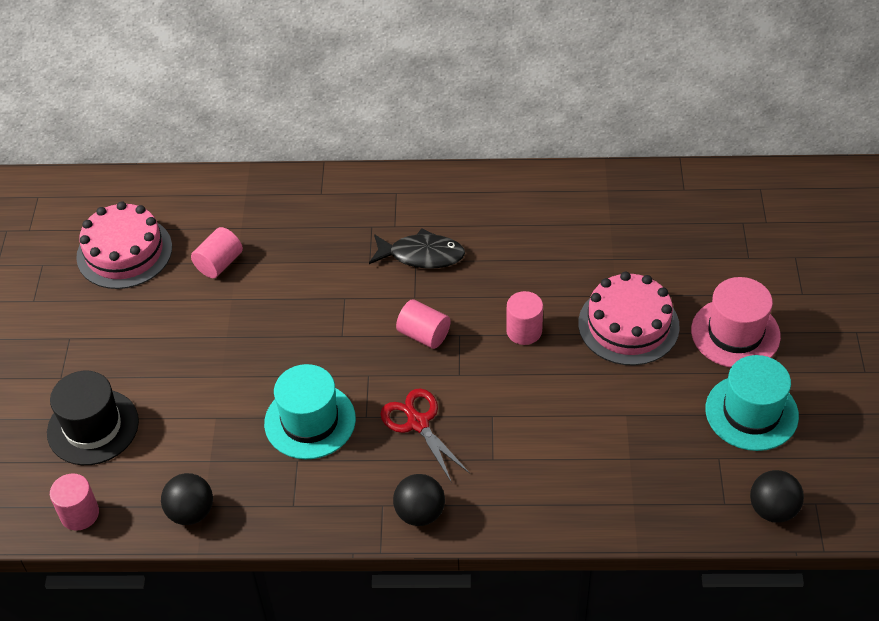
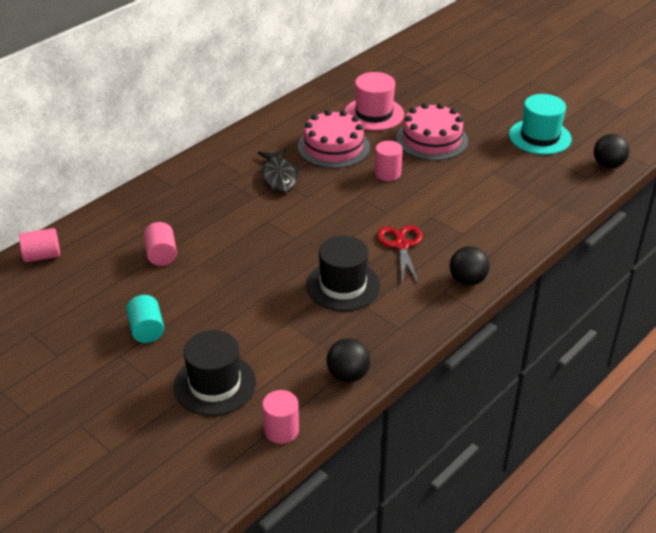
camera: 50 degrees left, 10 degrees down
(115, 331) = (147, 330): none -> turquoise cylinder
(124, 252) = (84, 290): pink cake -> pink cake (333, 147)
(310, 421) = (343, 285): turquoise hat -> black hat
(418, 423) = (401, 245): red scissors -> red scissors turned 75 degrees clockwise
(421, 255) = (279, 177): black fish -> black fish turned 120 degrees clockwise
(424, 335) = (339, 208): pink cylinder -> pink cylinder (42, 256)
(735, 333) = (483, 113): pink hat -> pink hat (374, 114)

